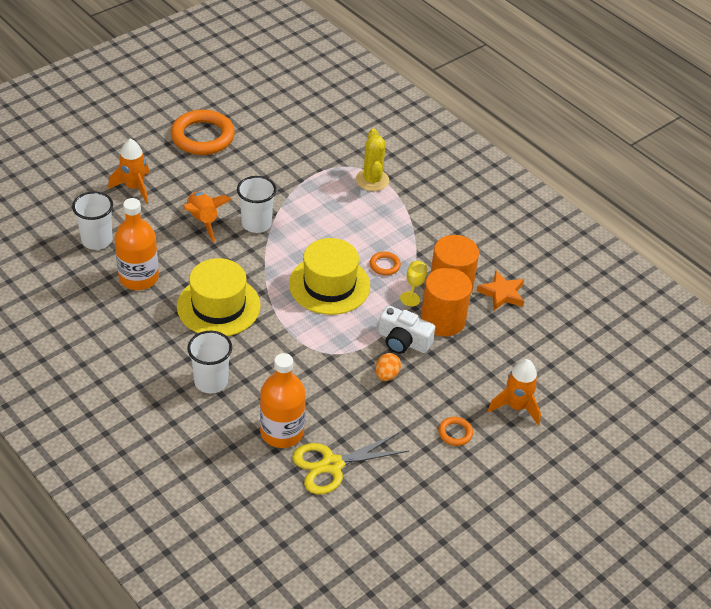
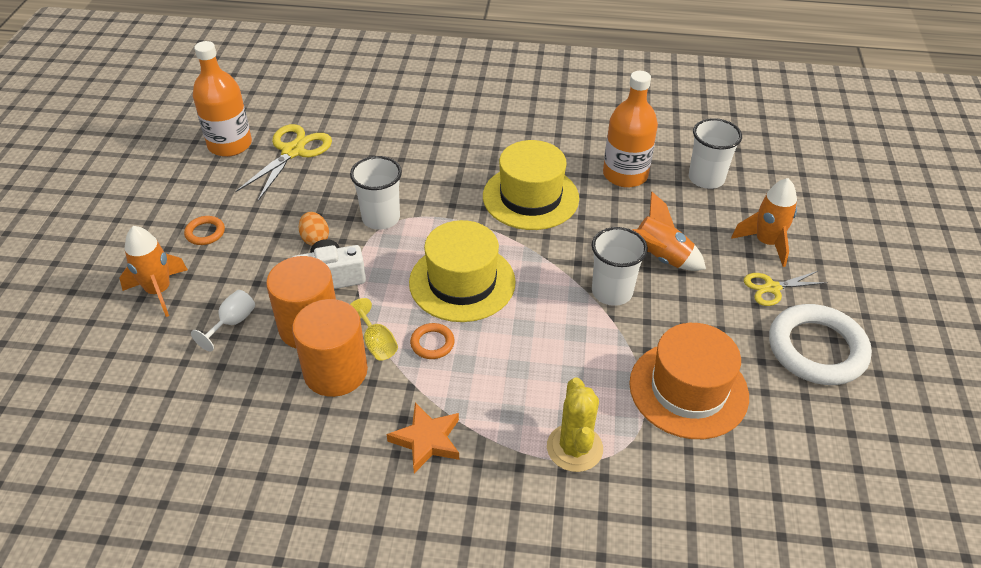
camera: 140 degrees right, 0 degrees up
(173, 169) = (772, 288): none -> yellow scissors
(202, 137) = (816, 349): orange ring -> white ring
(211, 381) = (456, 145): white cup -> white cup (381, 218)
(282, 432) = (357, 148): orange bottle -> orange bottle (230, 144)
(288, 164) = (688, 389): none -> orange hat
(372, 180) = (574, 448): yellow cactus -> yellow cactus turned 45 degrees clockwise
(485, 353) = (232, 323): none -> white goblet
(502, 293) = (267, 406): orange star -> orange star (427, 440)

